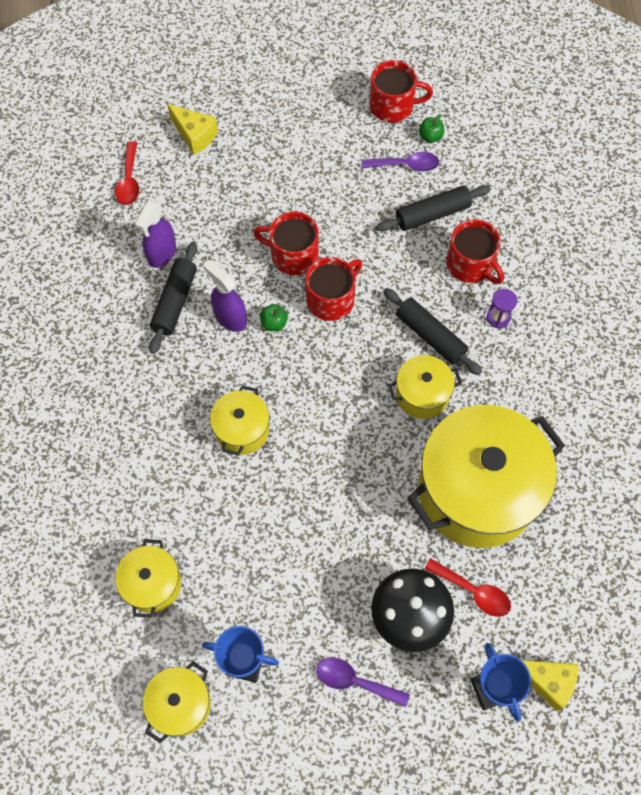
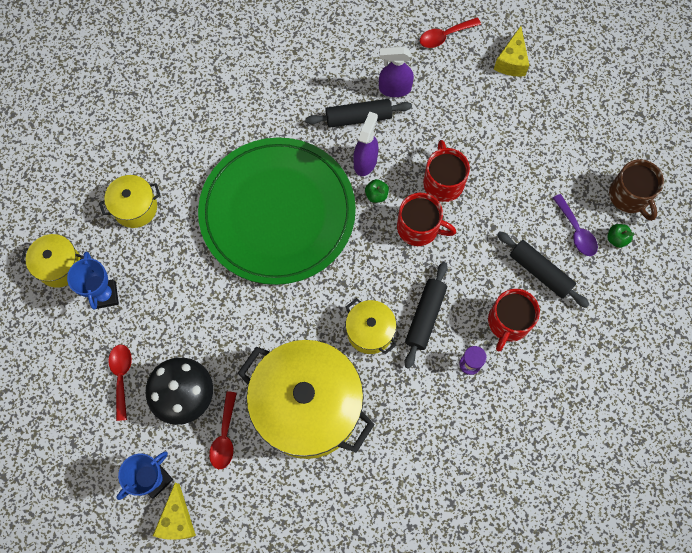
camera: 65 degrees right, 5 degrees up
(242, 430) = (277, 213): yellow pot -> green plate
(355, 681) = (121, 377): purple spoon -> red spoon
(393, 106) = (629, 196): red mug -> brown mug

